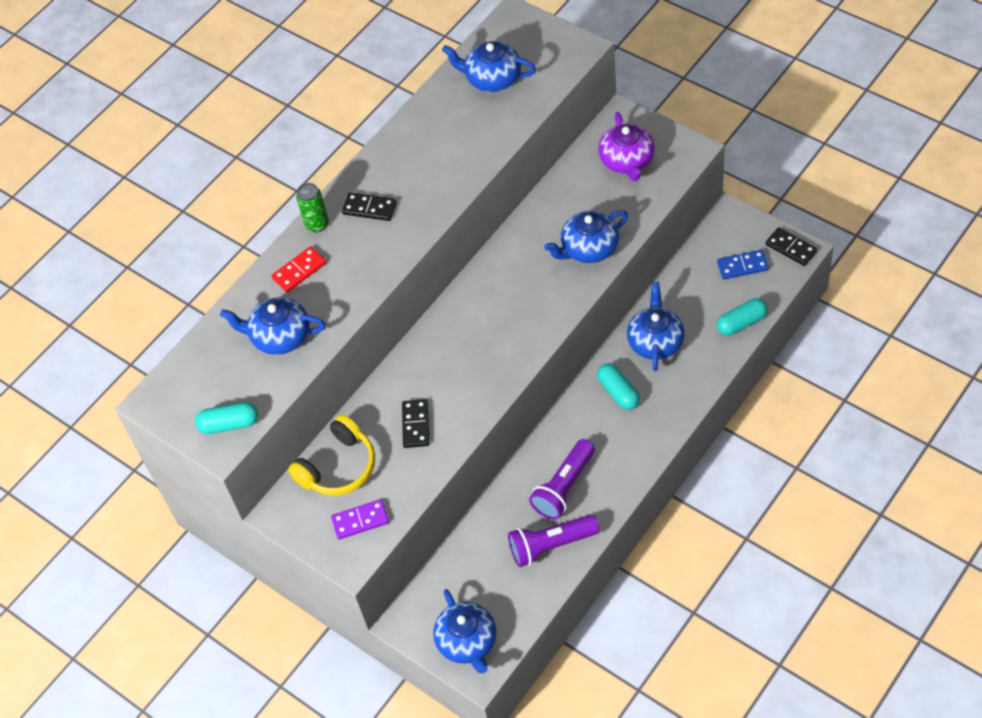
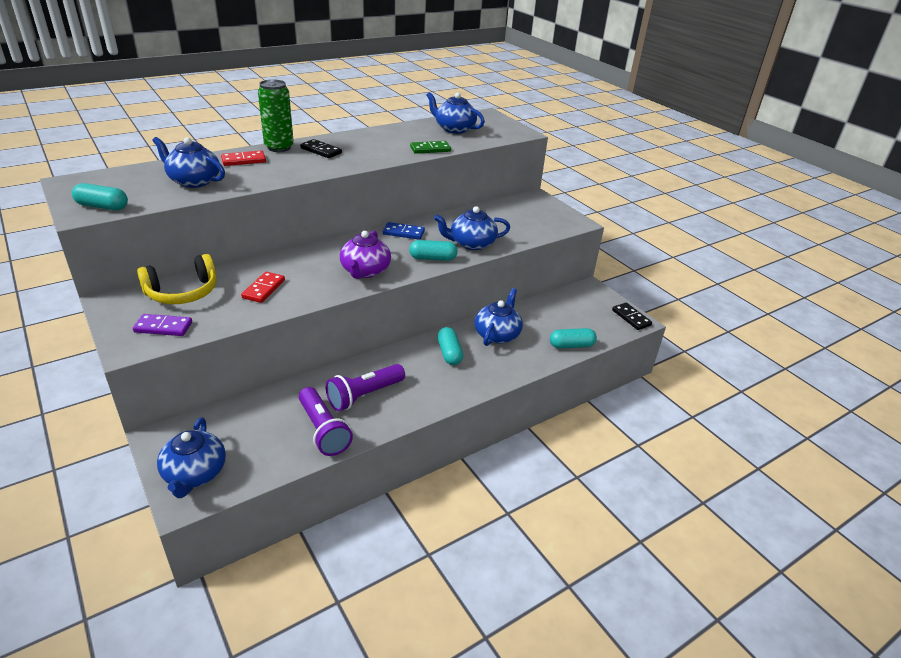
camera: 10 degrees right, 20 degrees down
(317, 224) = (279, 147): green can -> green can, size x1.52
(416, 425) = (264, 289): black domino -> red domino
(491, 143) = (430, 149): none -> green domino
(551, 545) = (323, 430): purple flashlight -> purple flashlight turned 120 degrees counterclockwise
(560, 294) = (433, 258): none -> turquoise capsule
(627, 161) = (528, 215): purple teapot -> purple teapot (365, 271)
(742, 266) = (588, 316): blue domino -> blue domino (403, 233)

